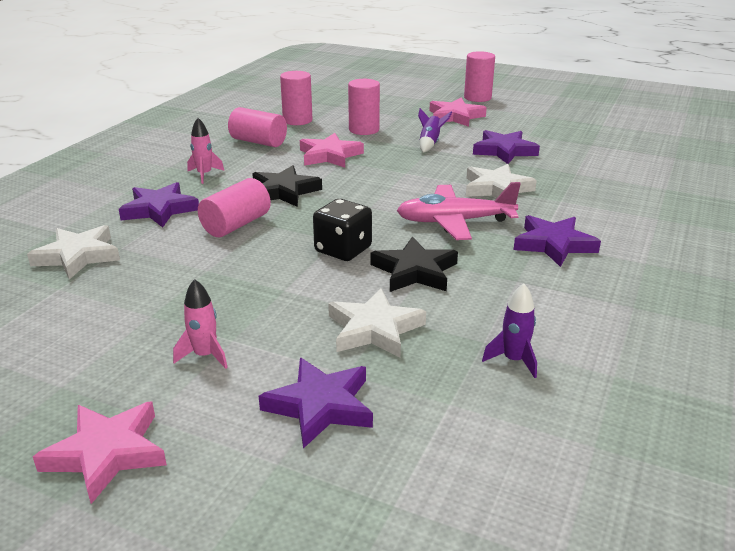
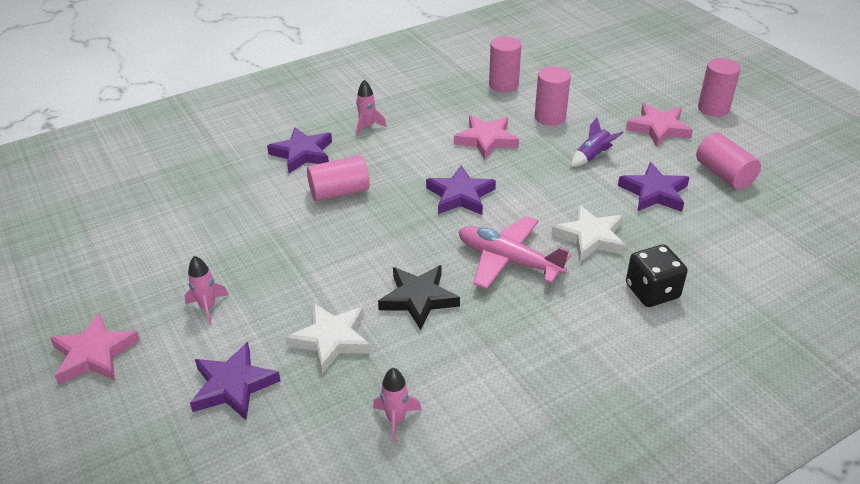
camera: 35 degrees right, 10 degrees up
(78, 256) = (213, 179): white star -> none
(258, 142) = (444, 102): pink cylinder -> pink cylinder (724, 174)
(284, 191) = (408, 169): black star -> none
(343, 250) = (389, 252): black dice -> black dice (652, 291)
(513, 360) = (396, 419): purple rocket -> pink rocket
(554, 244) = (565, 324): purple star -> purple star (460, 195)

